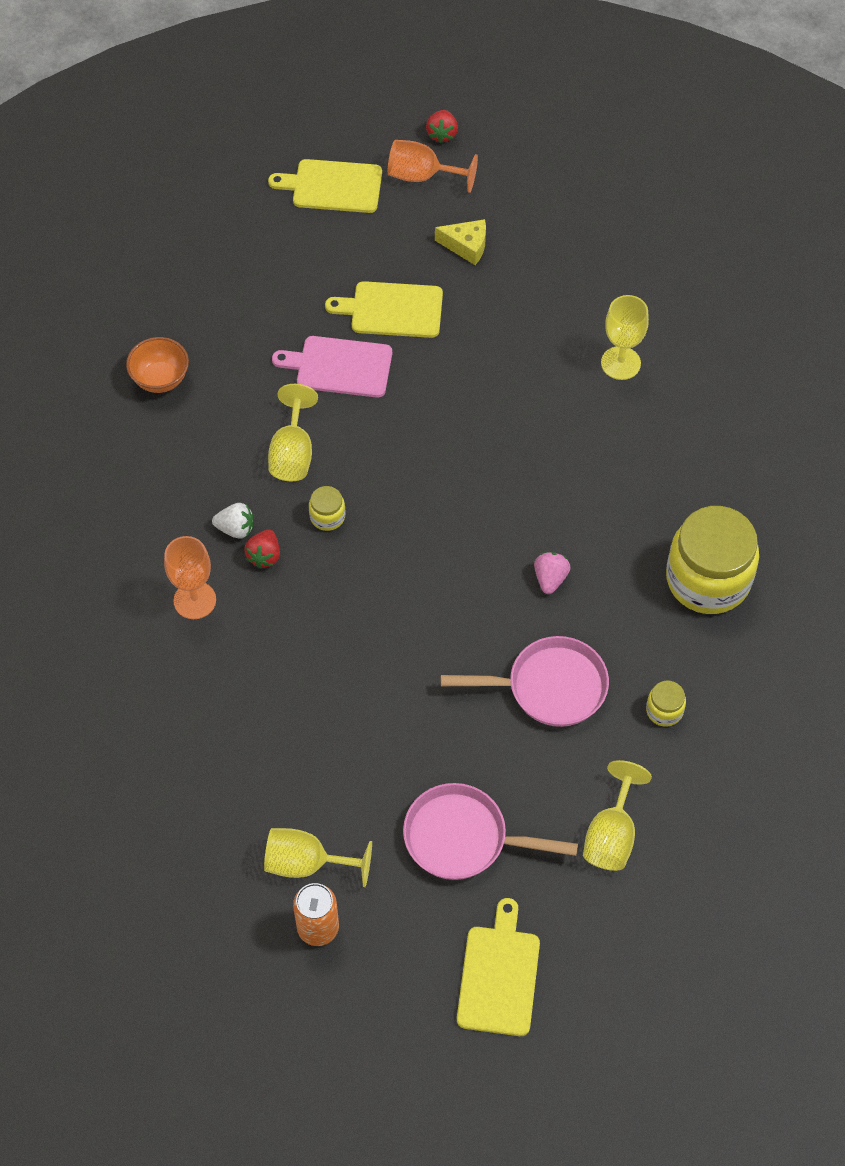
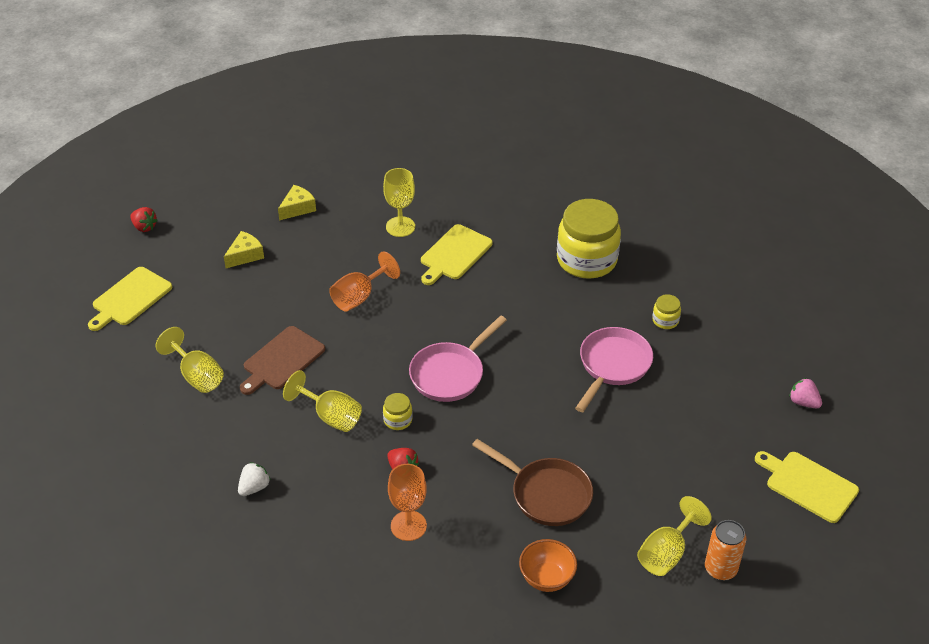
camera: 60 degrees left, 15 degrees down
(160, 379) = (202, 464): orange bowl -> orange bowl (546, 578)
(235, 529) = (367, 475): white strawberry -> white strawberry (254, 487)
(315, 708) = (546, 494): none -> brown pan
(340, 367) = (282, 360): pink cutting board -> brown cutting board
(392, 310) = (261, 313): yellow cutting board -> yellow cutting board (454, 254)
(422, 176) = (168, 251): orange goblet -> orange goblet (359, 297)
(463, 838) = (697, 459): pink pan -> pink pan (450, 374)
(550, 578) = (533, 329): pink strawberry -> pink strawberry (803, 402)
(575, 250) = (297, 208): none -> yellow cheese
(611, 835) = (738, 384): yellow goblet -> yellow goblet (197, 376)

